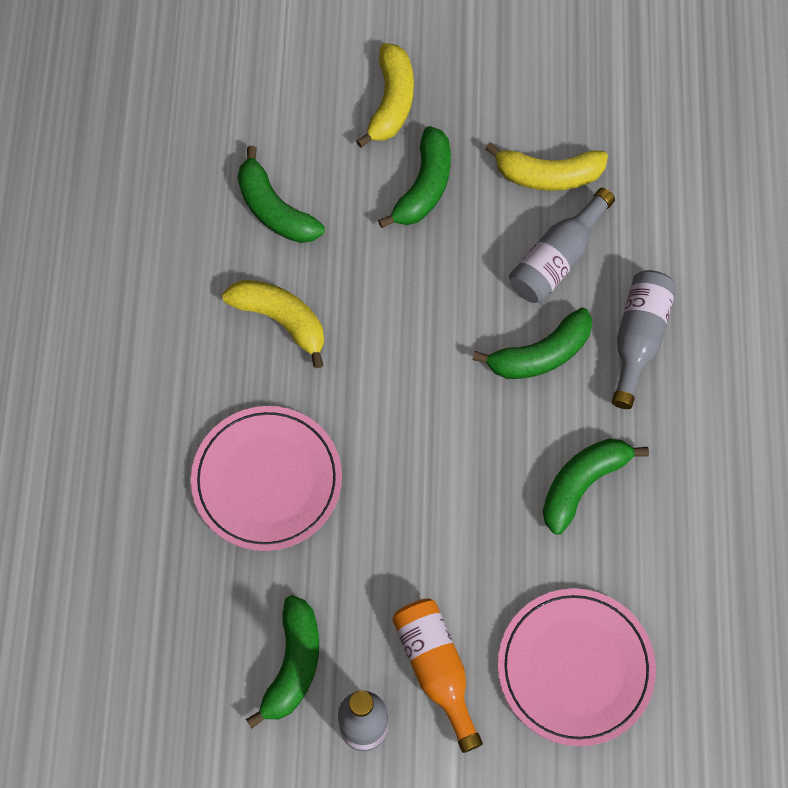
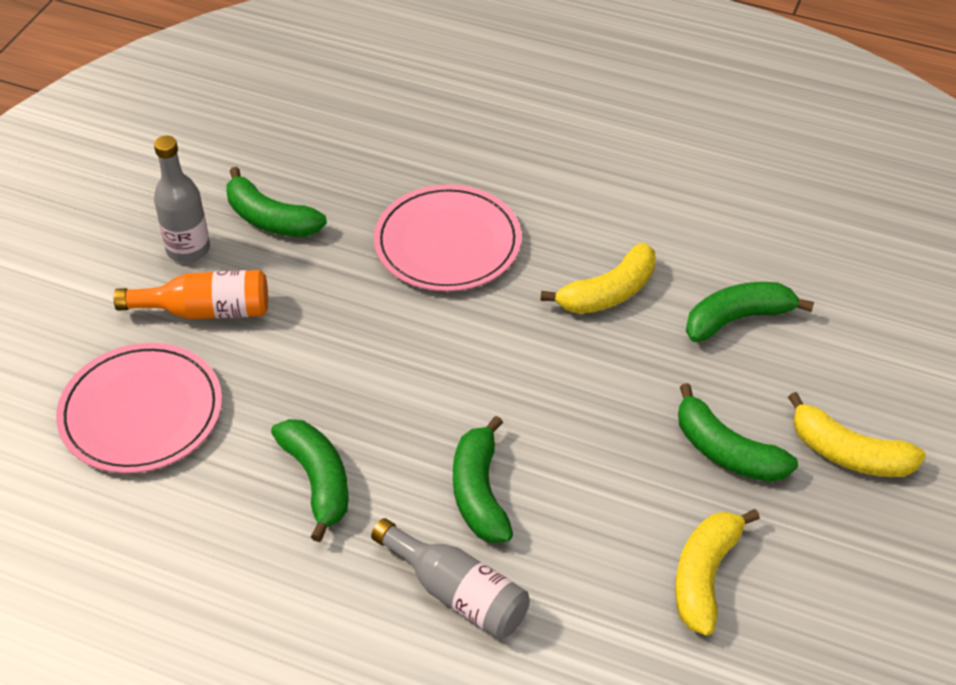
camera: 110 degrees right, 20 degrees down
(557, 258) = (590, 548): grey bottle -> none

